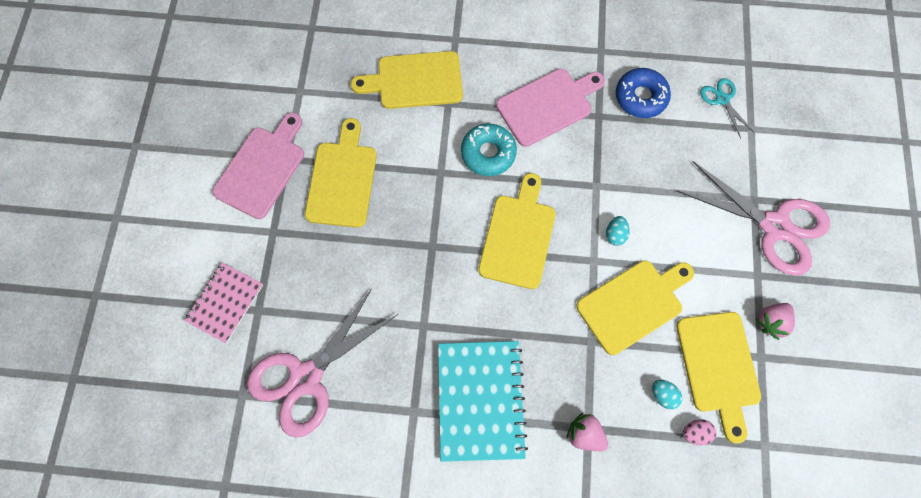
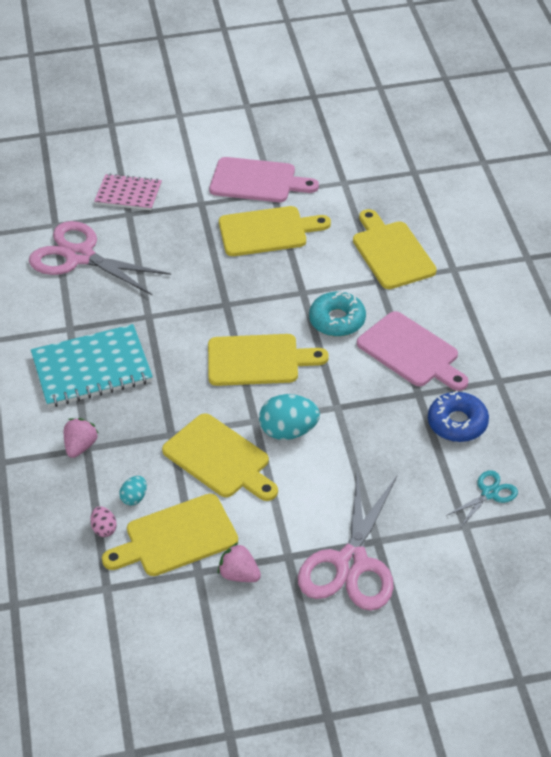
camera: 75 degrees right, 25 degrees down
(615, 234) = (289, 431): turquoise egg -> turquoise egg, size x1.90

